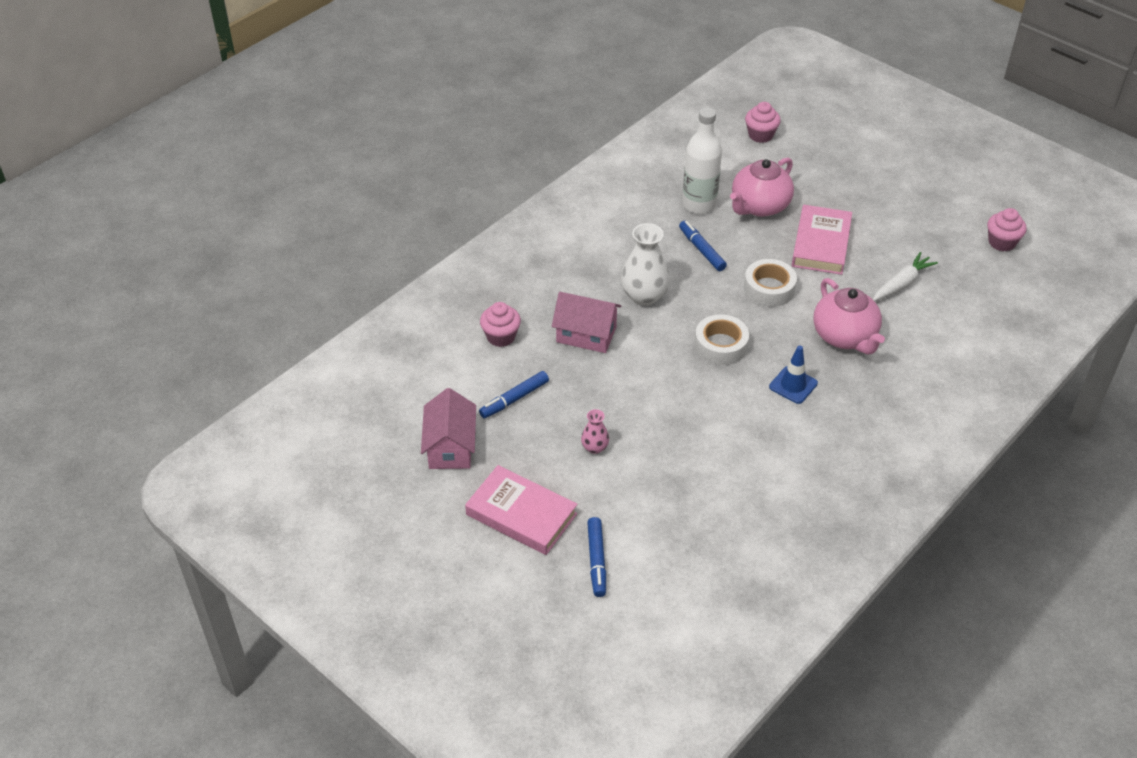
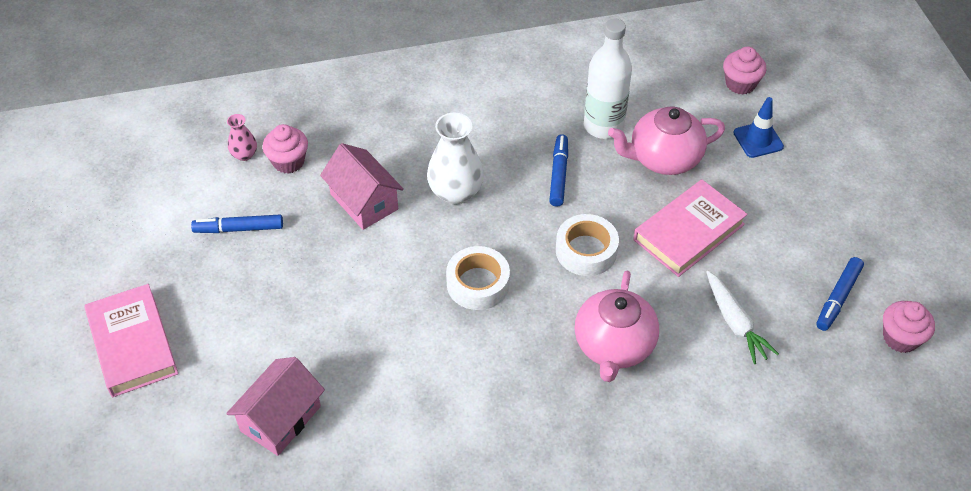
camera: 35 degrees right, 5 degrees up
(450, 447) = (142, 243): pink house -> pink house (280, 418)
(595, 447) = (259, 318): pink vase -> pink vase (244, 155)
(596, 560) = (147, 432): blue marker -> blue marker (838, 298)
(793, 385) = (507, 367): blue traffic cone -> blue traffic cone (758, 140)
(902, 284) = (735, 323): white carrot -> white carrot turned 75 degrees clockwise

